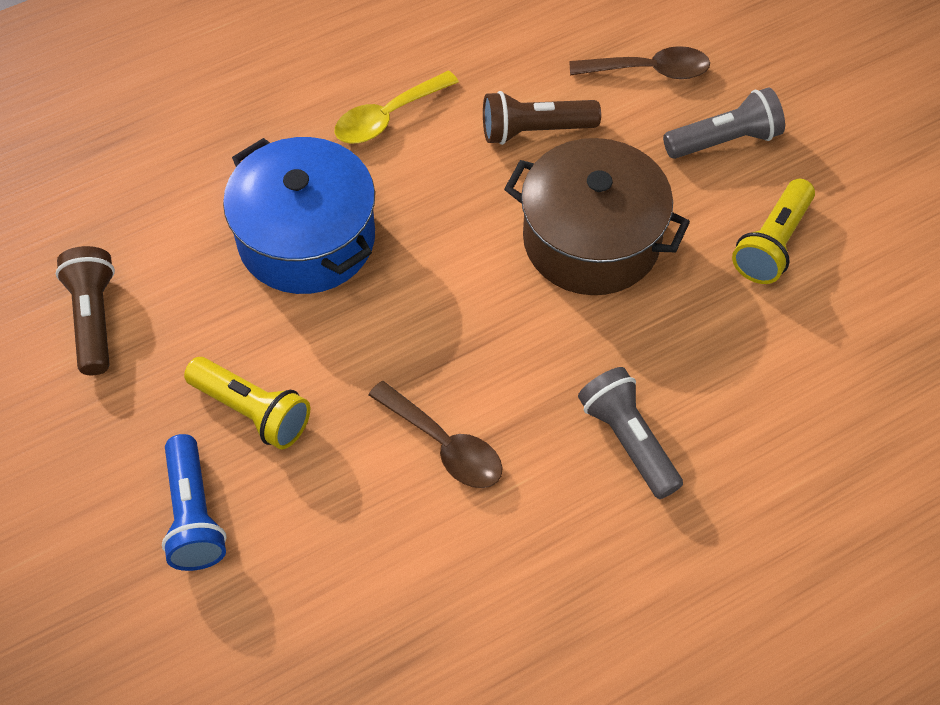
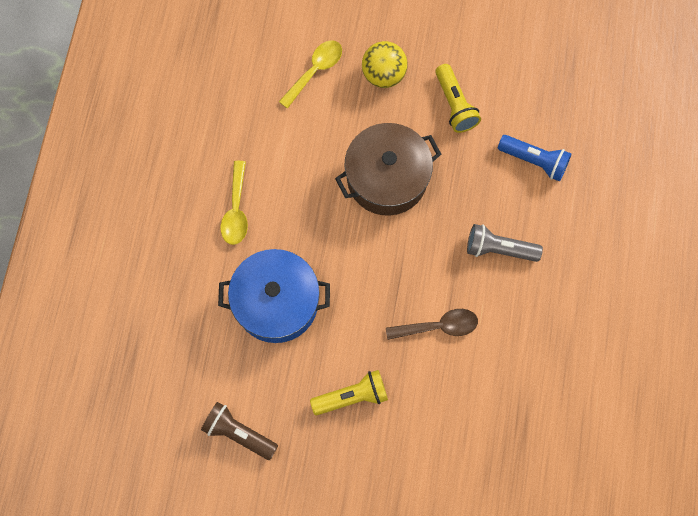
camera: 50 degrees left, 15 degrees up
(194, 515) = (384, 459): blue flashlight -> blue flashlight (534, 161)
(535, 130) = (304, 151): brown flashlight -> none
(649, 70) = (315, 71): brown spoon -> yellow spoon
(724, 140) = (383, 74): grey flashlight -> yellow ball

